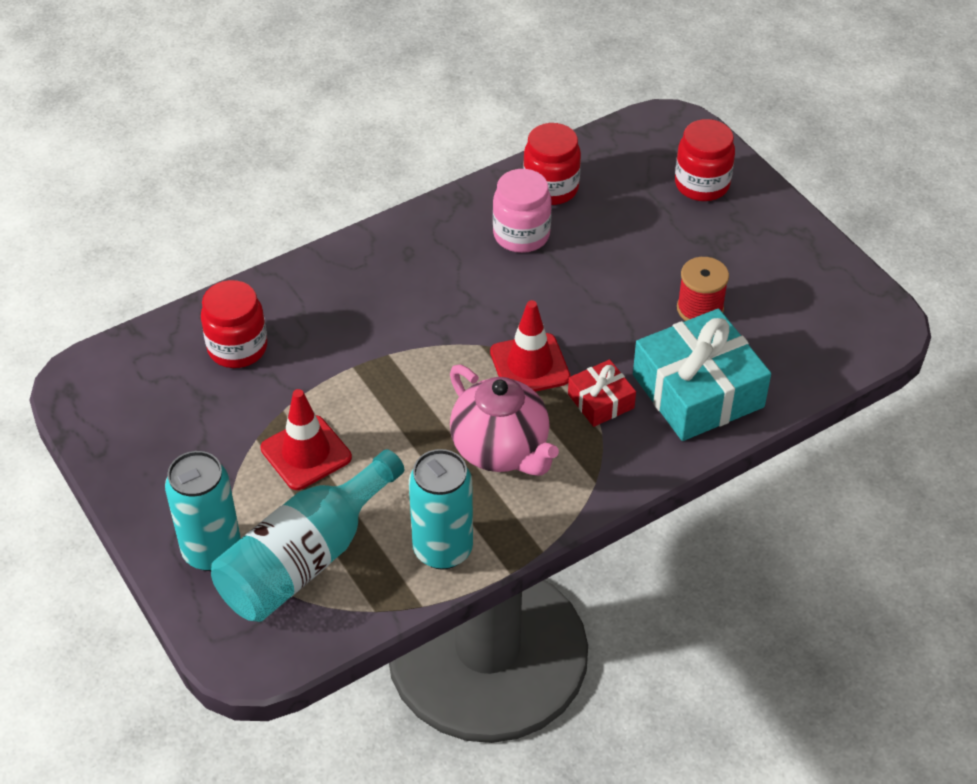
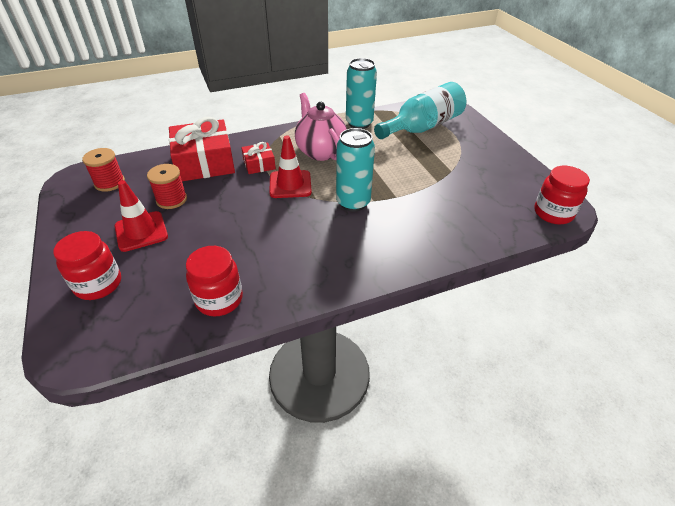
camera: 170 degrees left, 5 degrees down
(212, 551) = (467, 134): turquoise can -> turquoise can (353, 202)
(237, 348) = (469, 215): red jar -> red jar (553, 213)
(306, 453) = (423, 162): red traffic cone -> red traffic cone (141, 231)
(521, 235) = (261, 263): pink jar -> none
(698, 391) = (204, 162): turquoise gift -> red gift
(820, 324) = (109, 183): none -> red spool

